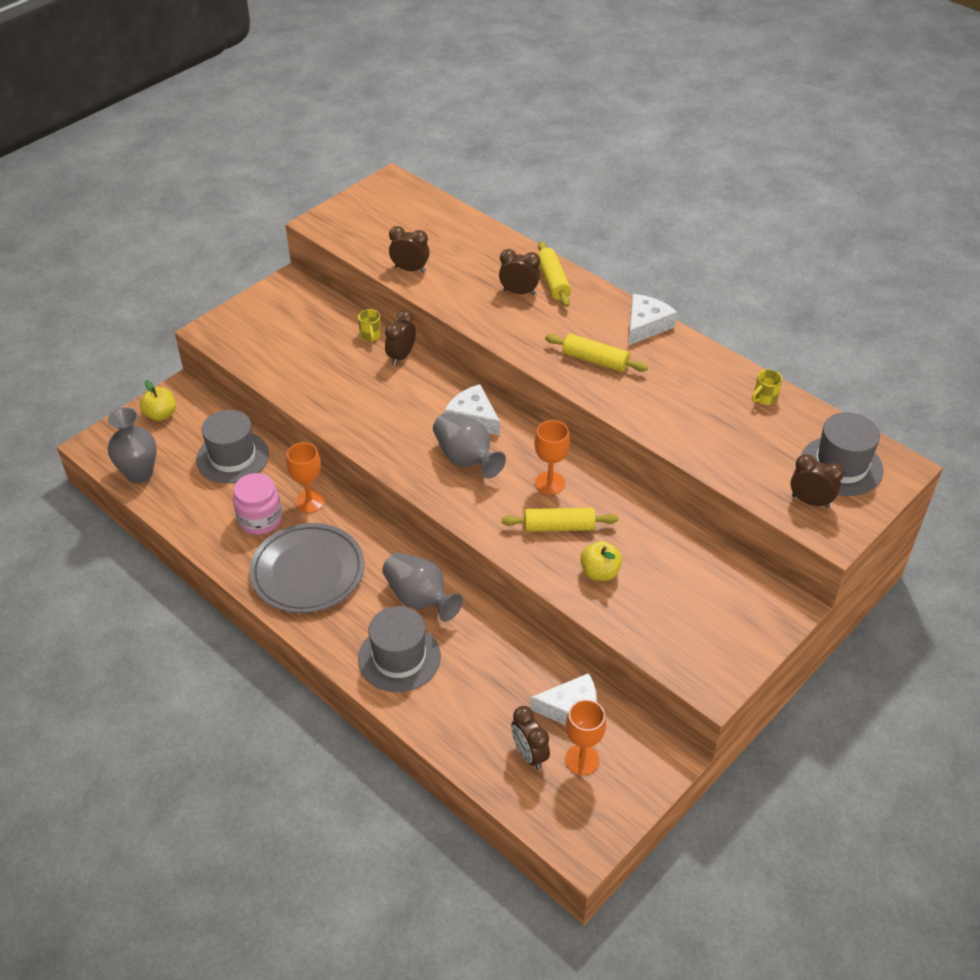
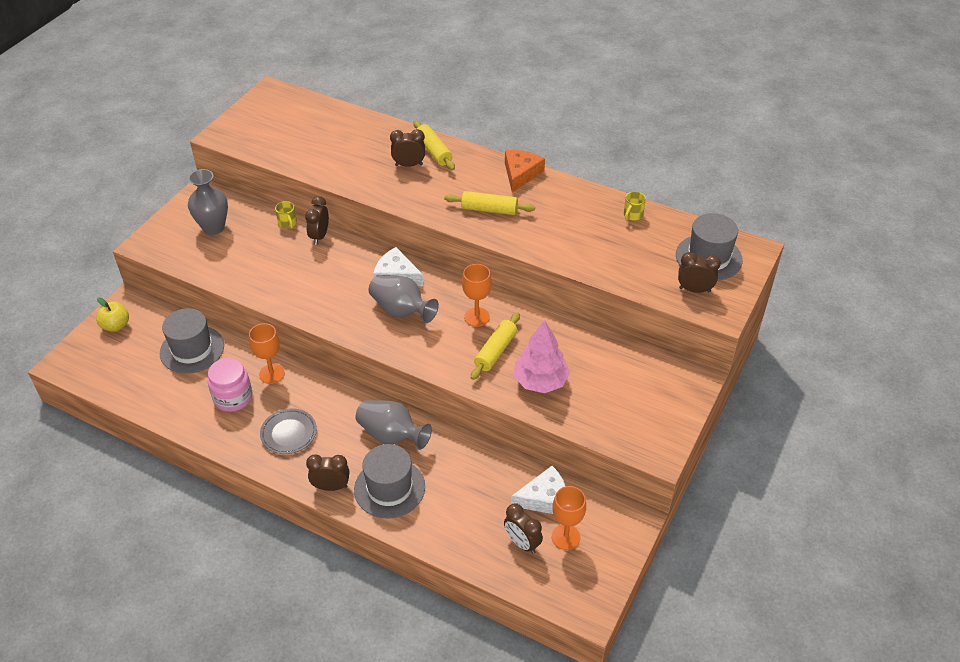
camera: 15 degrees left, 0 degrees up
(139, 474) = (112, 380): grey vase -> grey vase (213, 227)
(308, 572) = (288, 433): grey plate -> grey plate, size x0.57
(410, 269) = (311, 161): brown clock -> brown clock (331, 486)
(559, 527) = (496, 351): yellow rolling pin -> yellow rolling pin turned 45 degrees counterclockwise
(600, 572) = (540, 381): yellow apple -> pink tree
(646, 325) = (521, 174): white cheese -> orange cheese

